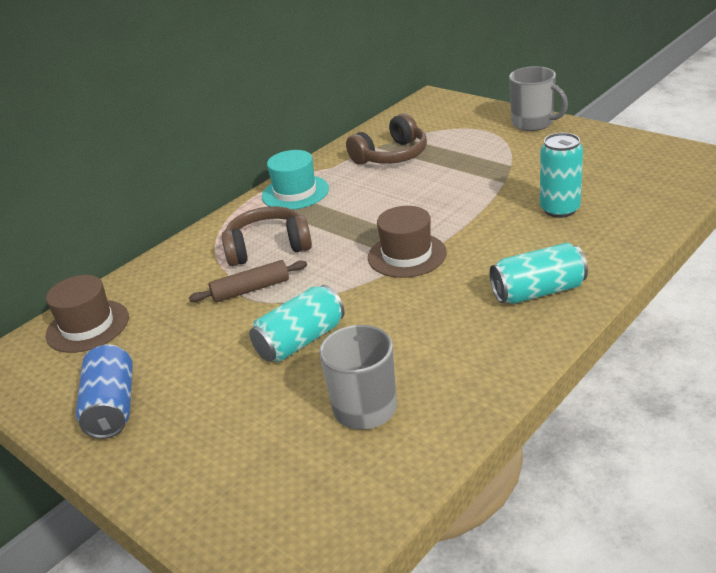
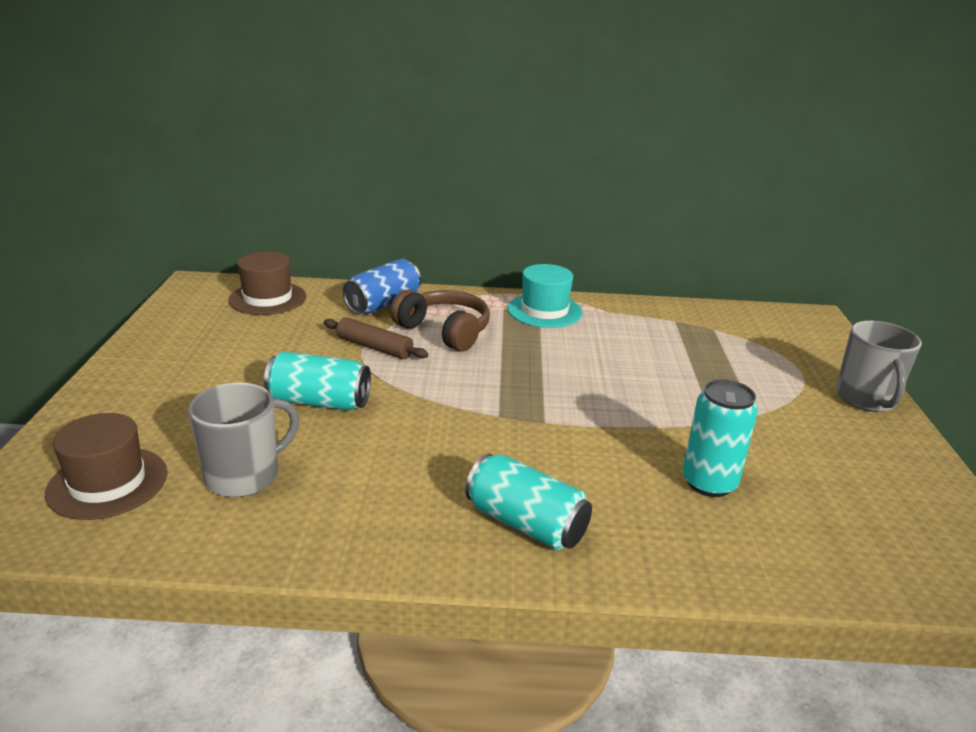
camera: 45 degrees right, 5 degrees down
(112, 407) = (173, 349): blue can -> blue can (383, 304)
(391, 156) = (672, 335): brown headphones -> none
(407, 255) = (507, 409): brown hat -> brown hat (108, 483)

